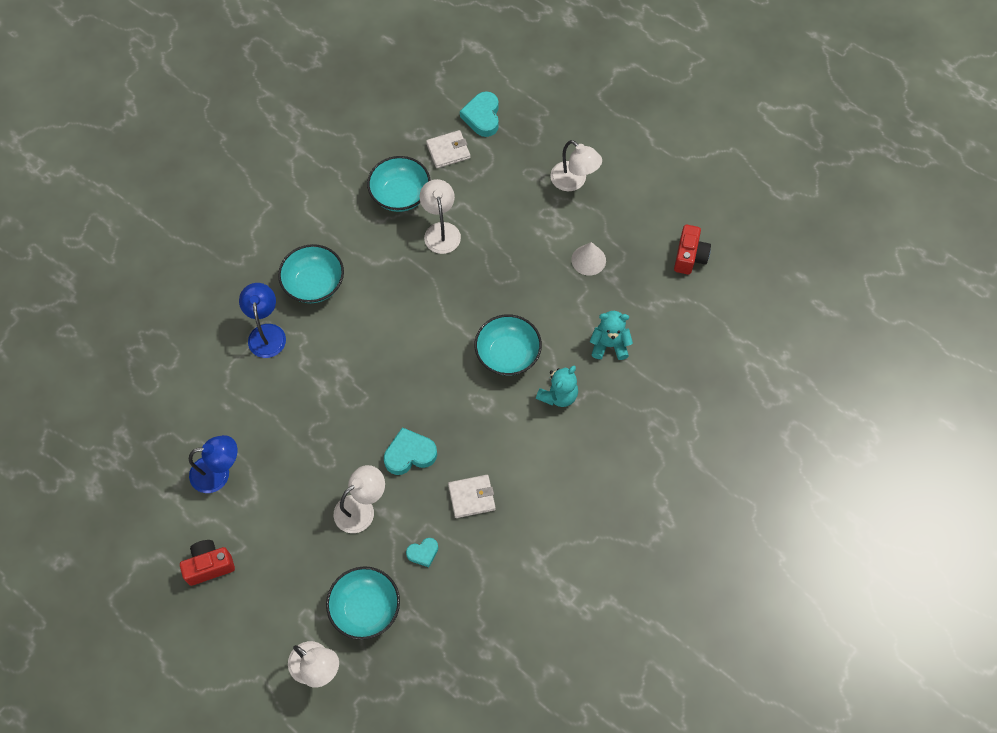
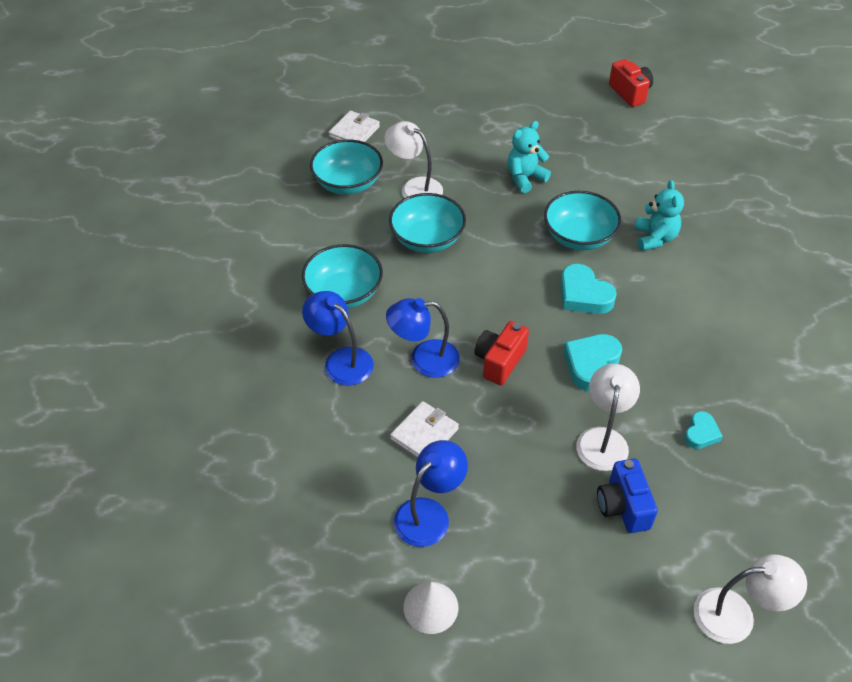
camera: 40 degrees left, 15 degrees down
(209, 566) = (519, 608): red camera -> red camera (499, 361)
(314, 370) = (424, 359): none -> blue lamp
(326, 558) = (623, 506): none -> blue camera
(365, 608) = (711, 521): turquoise bowl -> turquoise bowl (427, 239)
(471, 497) = (684, 359): white wallet -> white wallet (424, 434)
(482, 117) = (356, 96): turquoise heart -> turquoise heart (584, 295)
(574, 181) = (483, 96): white lamp -> none
(588, 260) = (559, 137): white cone -> white cone (430, 607)
(609, 345) = (647, 180): turquoise teddy bear -> turquoise teddy bear (525, 178)

